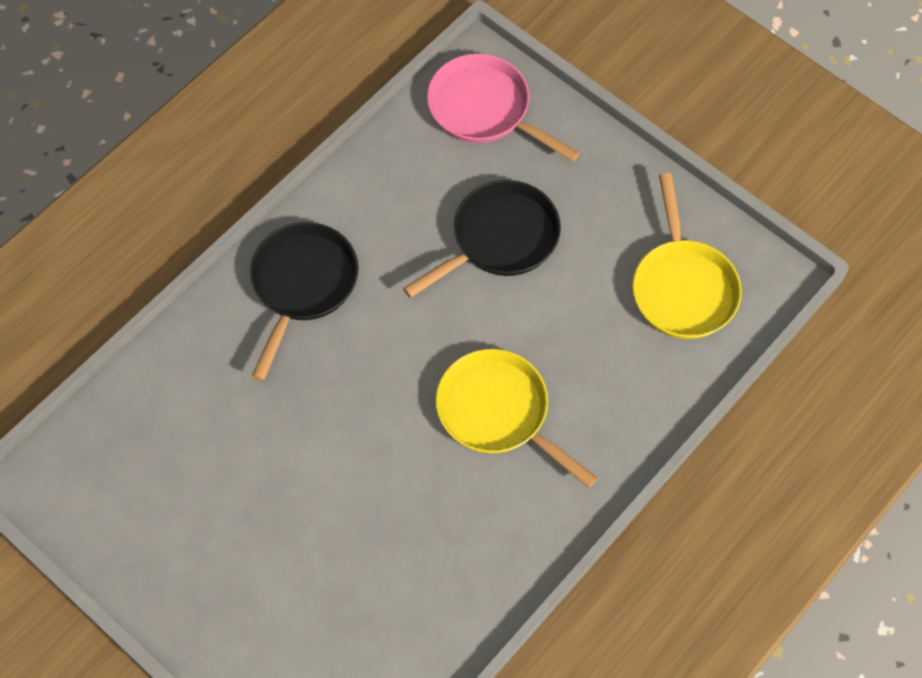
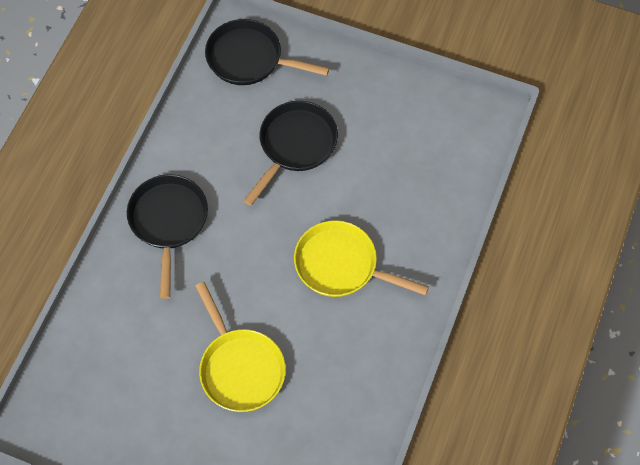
camera: 20 degrees left, 0 degrees up
(484, 109) = (249, 59): pink pan -> black pan
(683, 287) = (433, 139): yellow pan -> yellow pan (240, 368)

